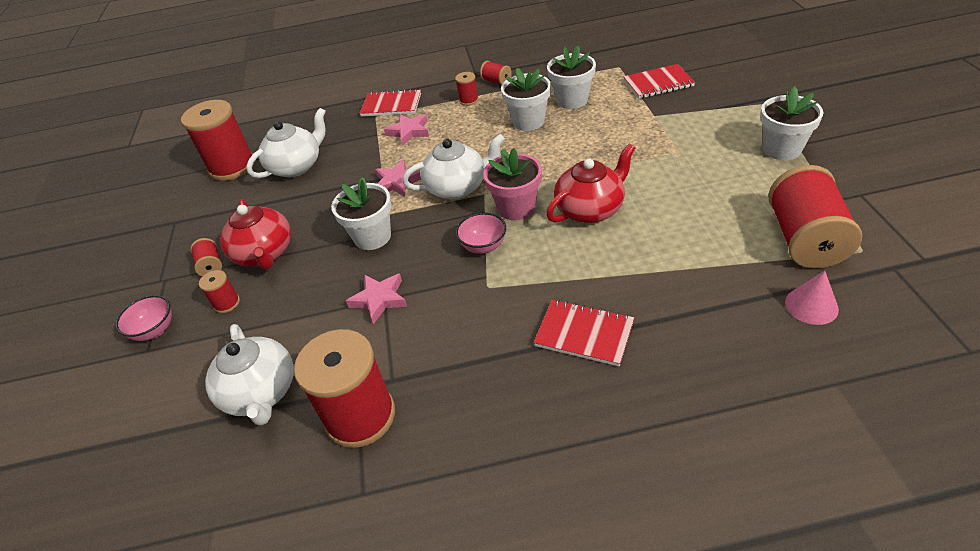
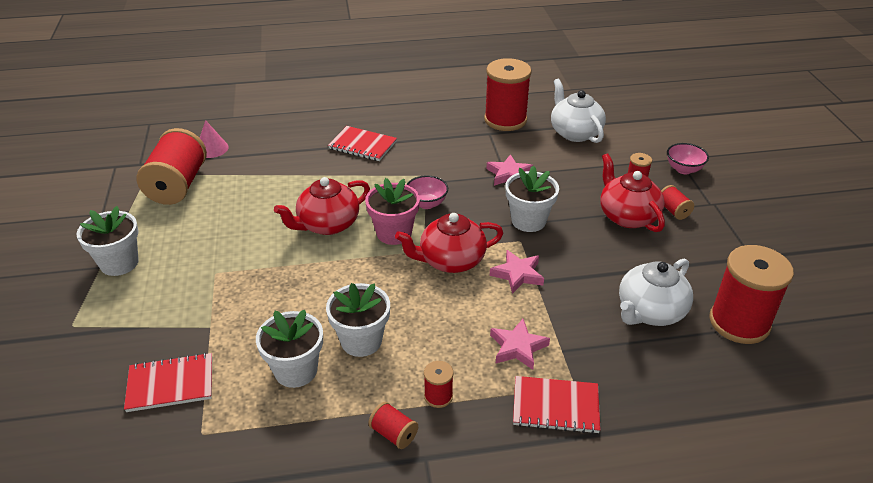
camera: 175 degrees right, 5 degrees down
(457, 187) = (450, 260): white teapot -> red teapot

